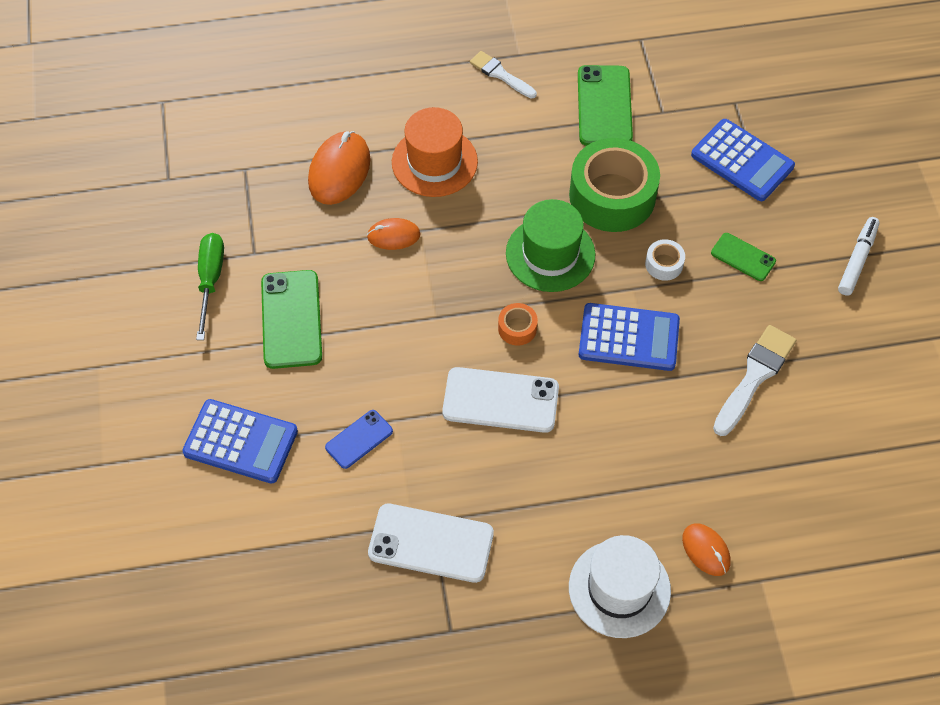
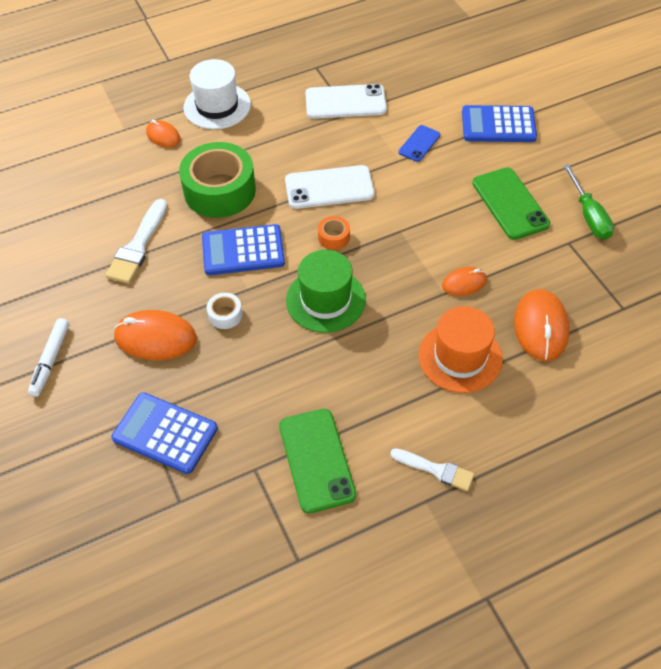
camera: 165 degrees right, 5 degrees down
(612, 196) = (285, 365): green tape -> green tape (220, 190)
(743, 257) = (155, 338): green phone -> orange mouse

